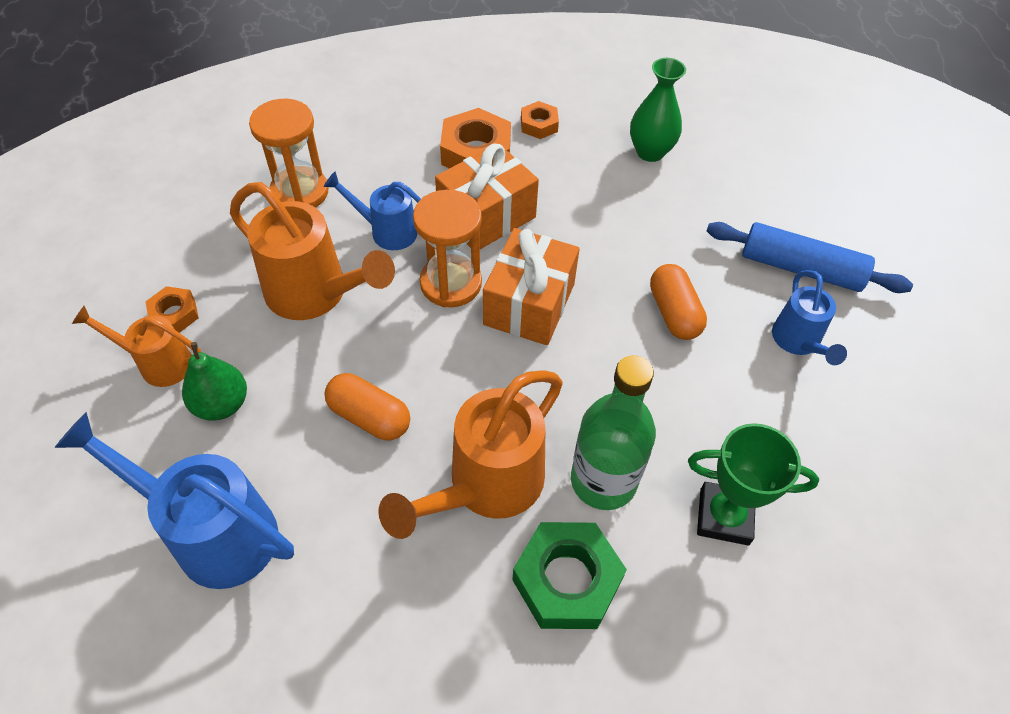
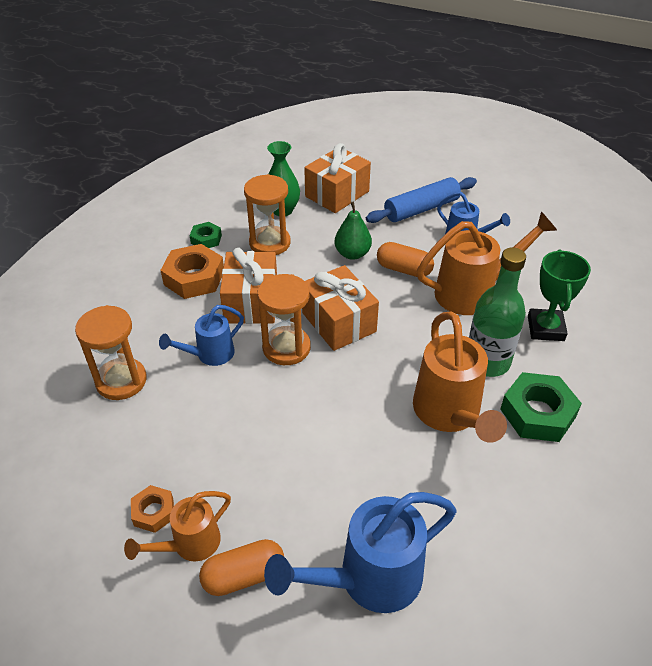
camera: 50 degrees left, 10 degrees down
(222, 404) = (266, 521): green pear -> green pear (352, 254)
(315, 294) = (222, 420): orange watering can -> orange watering can (472, 292)
(369, 417) = (351, 443): orange capsule -> orange capsule (243, 575)
(539, 125) = (206, 239): orange nut -> green nut
(587, 174) = (270, 243): none -> orange hourglass
(724, 516) = (545, 328): green trophy -> green trophy turned 45 degrees counterclockwise
(732, 178) = (337, 194): none -> orange gift

